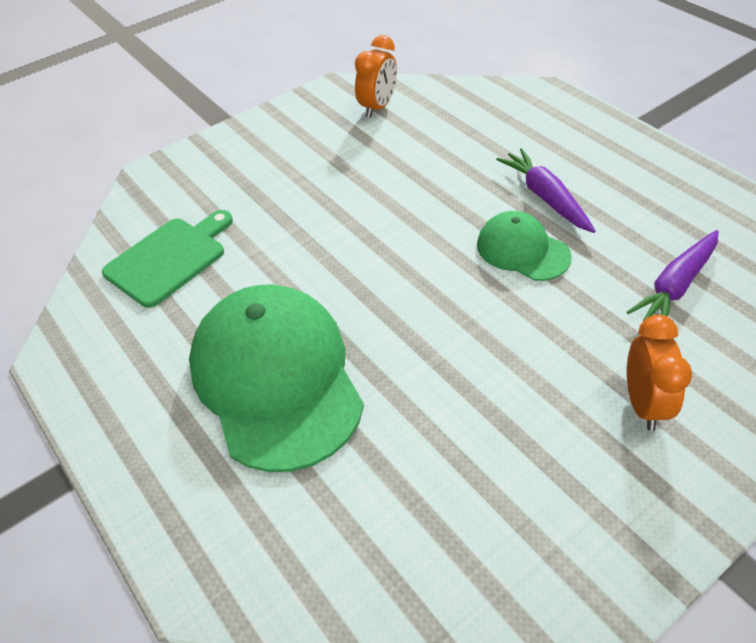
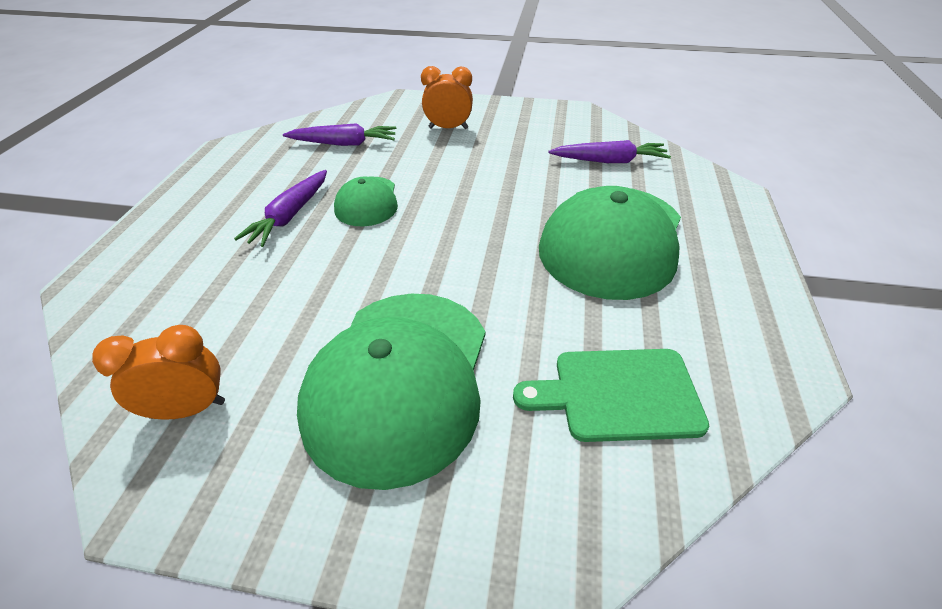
camera: 135 degrees left, 5 degrees down
(300, 180) = (399, 381): none -> green cap
(394, 513) = (609, 161): none -> purple carrot
(643, 404) = (448, 128): orange clock -> orange clock turned 45 degrees clockwise

